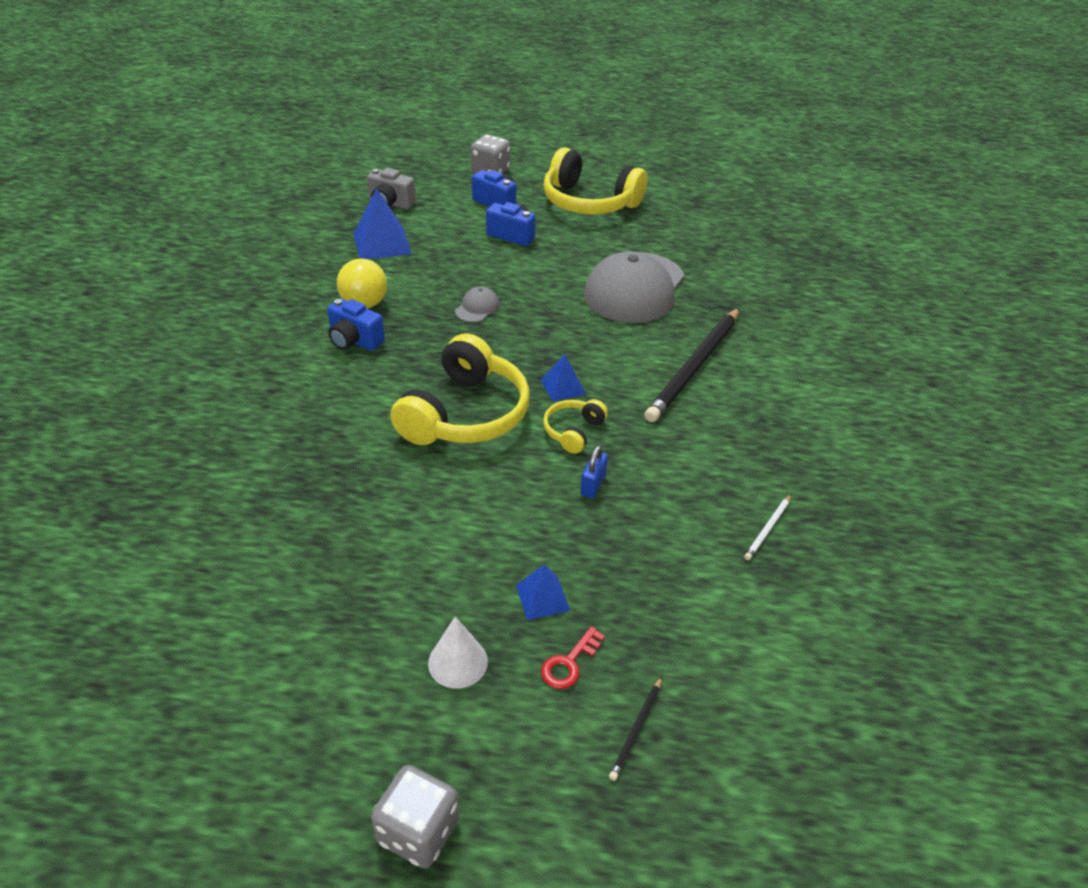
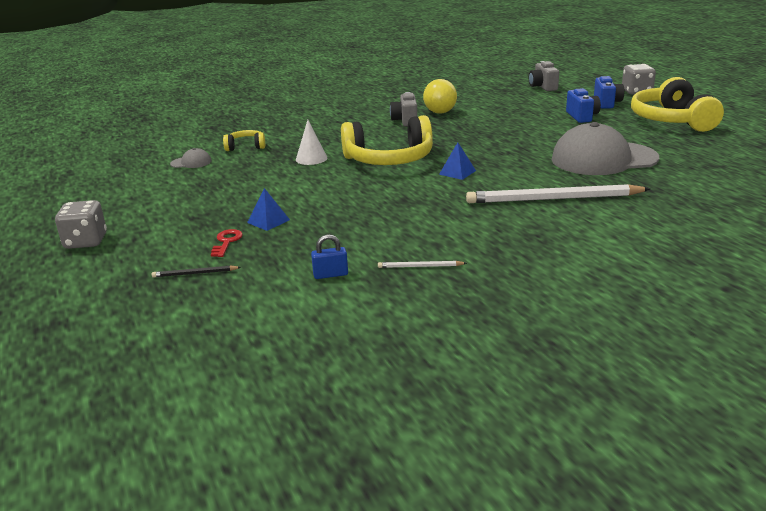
camera: 60 degrees right, 15 degrees down
(354, 341) = (405, 121): blue camera -> grey camera
(382, 243) = (501, 98): blue pyramid -> none
(458, 662) = (199, 216): white cone -> white cone (311, 158)
(477, 308) = (489, 132): grey cap -> grey cap (191, 162)
(569, 663) = (227, 242): red key -> red key turned 90 degrees clockwise
(573, 431) = (420, 187): yellow headphones -> yellow headphones (246, 147)
(593, 485) = (380, 206): blue padlock -> blue padlock (330, 275)
(694, 367) = (553, 199): black pencil -> white pencil

